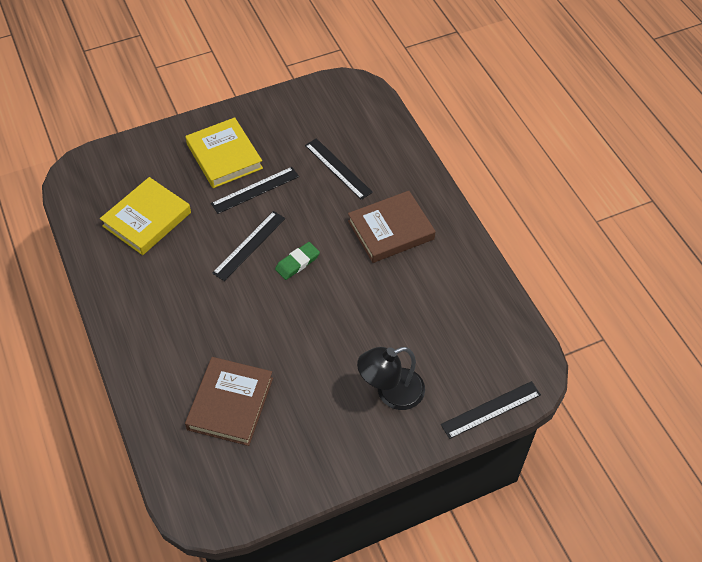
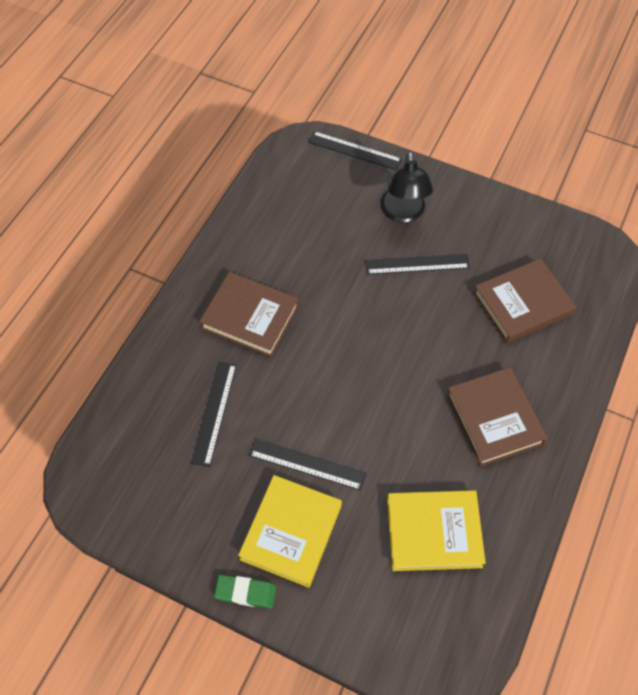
camera: 130 degrees left, 5 degrees up
(172, 308) = (494, 419): none -> brown book
(249, 245) = (373, 414): black ruler -> black ruler (417, 264)
(297, 263) = (353, 361): green eraser -> green eraser (245, 592)
(391, 393) = (403, 213): black lamp -> black lamp turned 60 degrees clockwise

